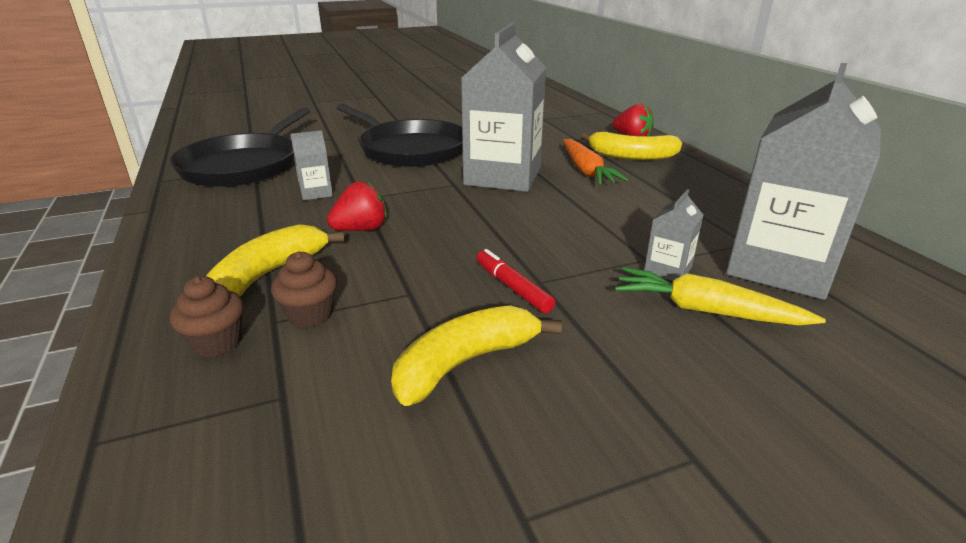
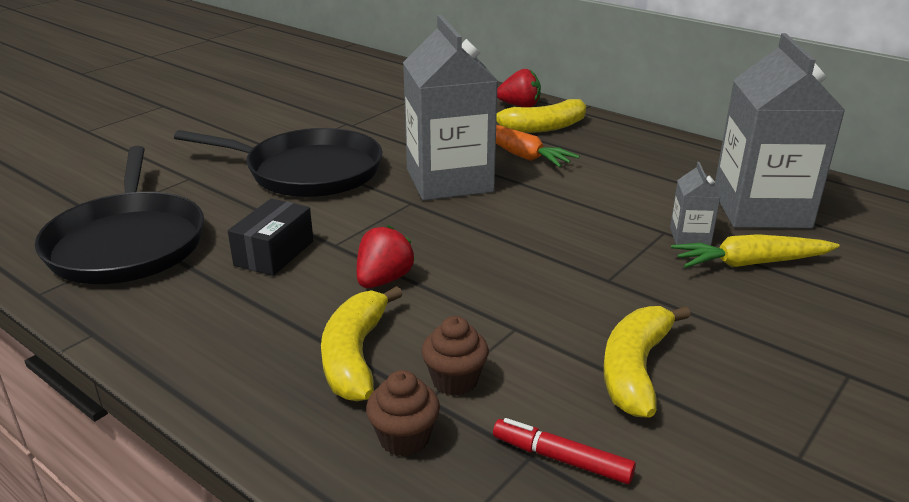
camera: 30 degrees left, 0 degrees up
(316, 193) = (274, 253): grey carton -> black box
(512, 287) = (594, 292): red marker -> red marker (561, 459)

